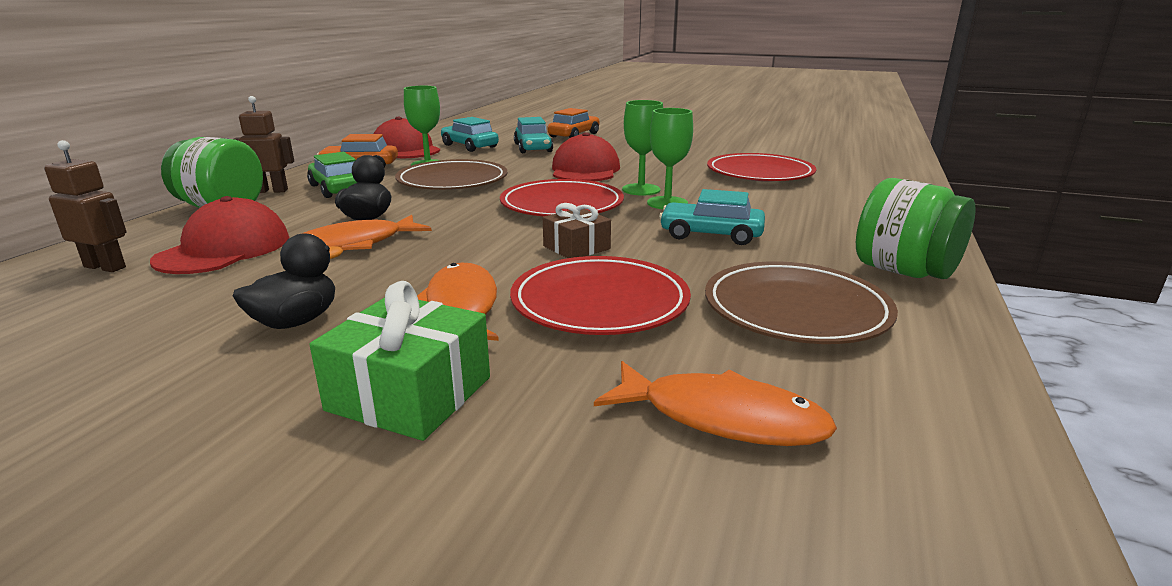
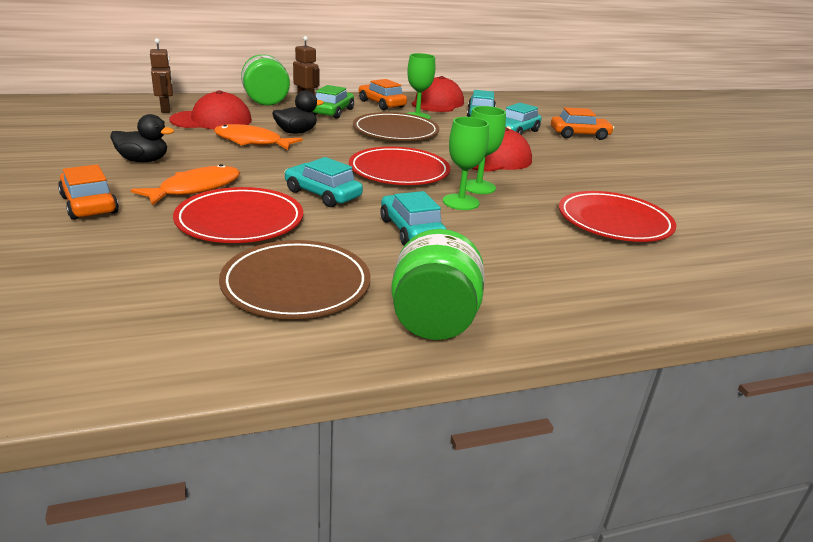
camera: 50 degrees right, 5 degrees up
(410, 393) = (89, 205): green gift -> orange car
(576, 247) = (322, 194): brown gift -> turquoise car
(721, 418) = (116, 285): orange fish -> none

